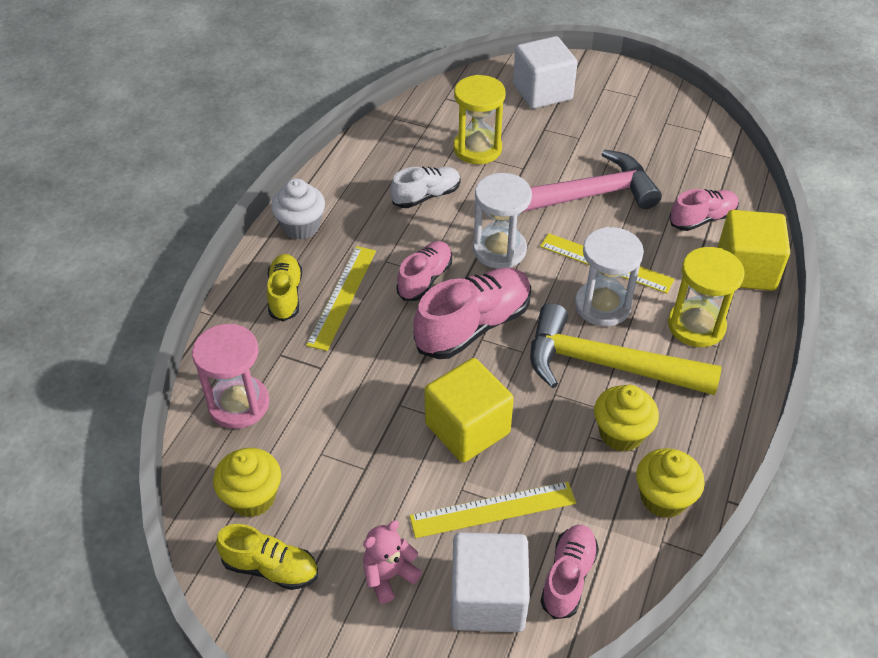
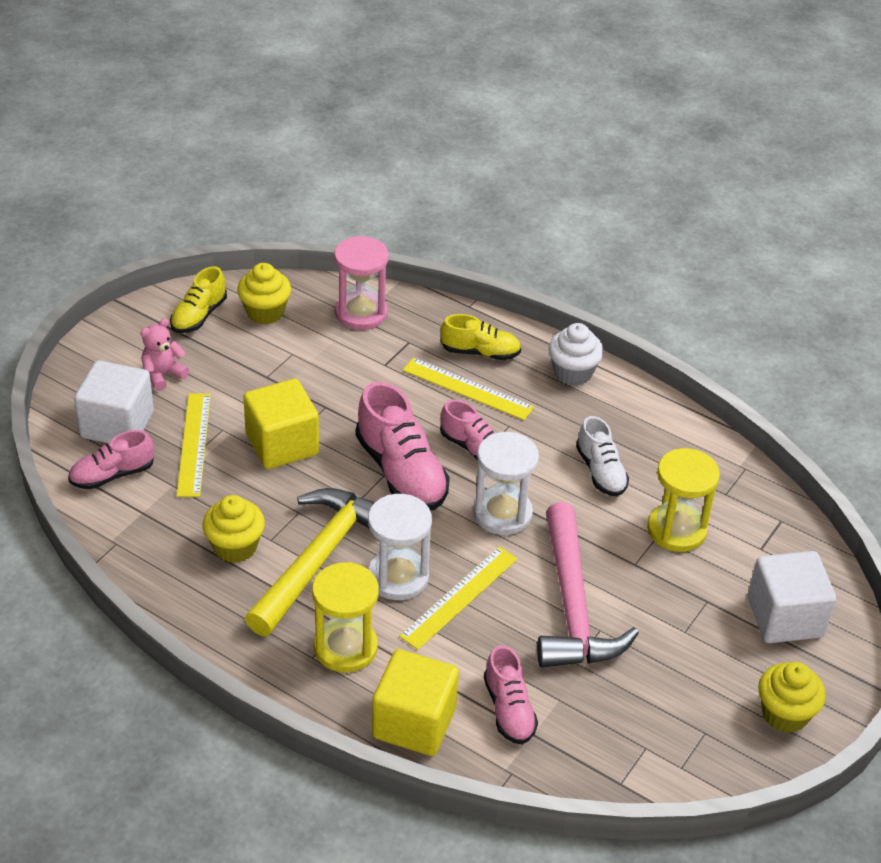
camera: 100 degrees right, 5 degrees down
(389, 576) = (163, 375): pink teddy bear -> pink teddy bear turned 105 degrees counterclockwise
(568, 577) = (112, 475): pink shoe -> pink shoe turned 120 degrees clockwise
(663, 498) = (155, 556): yellow cupcake -> yellow cupcake (784, 714)

